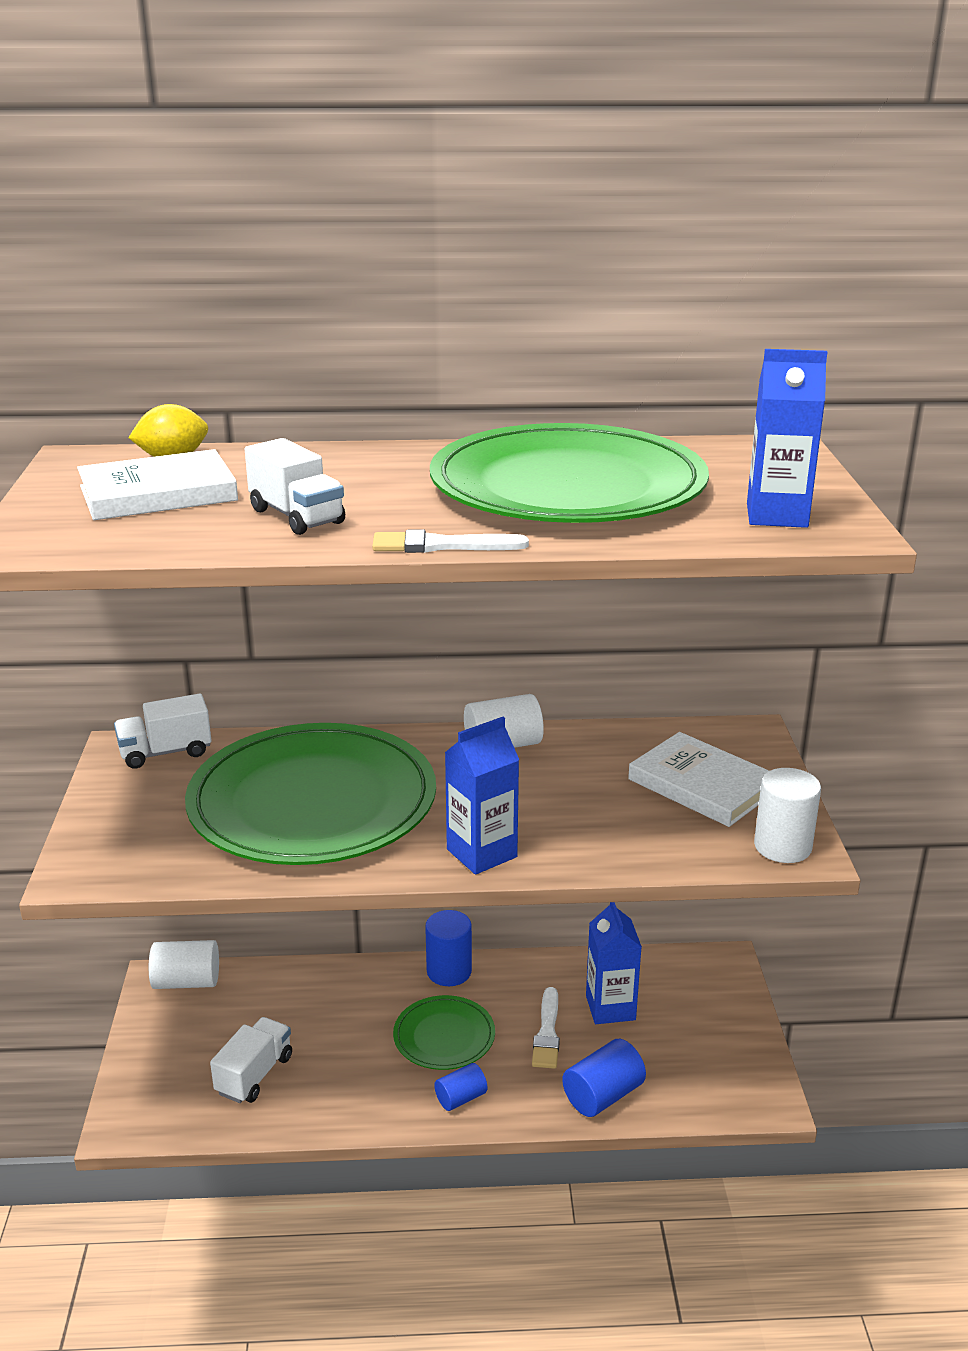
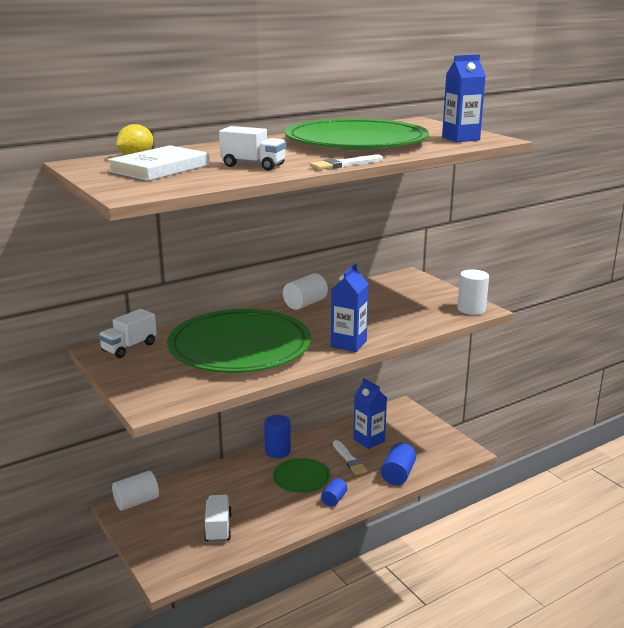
camera: 30 degrees left, 5 degrees down
(702, 785) = (412, 297): white book -> none

